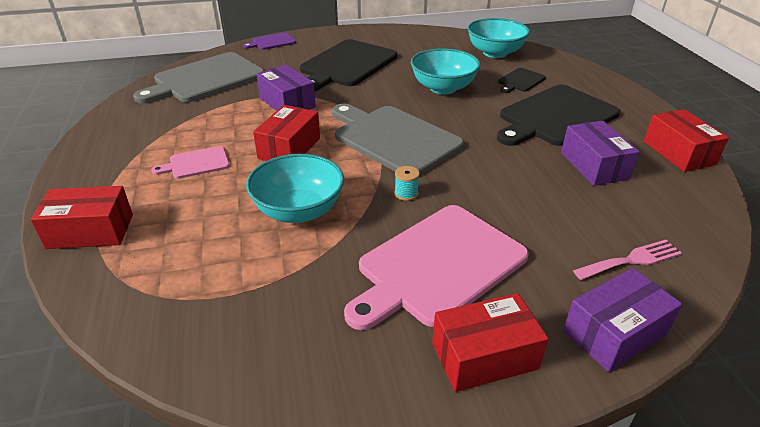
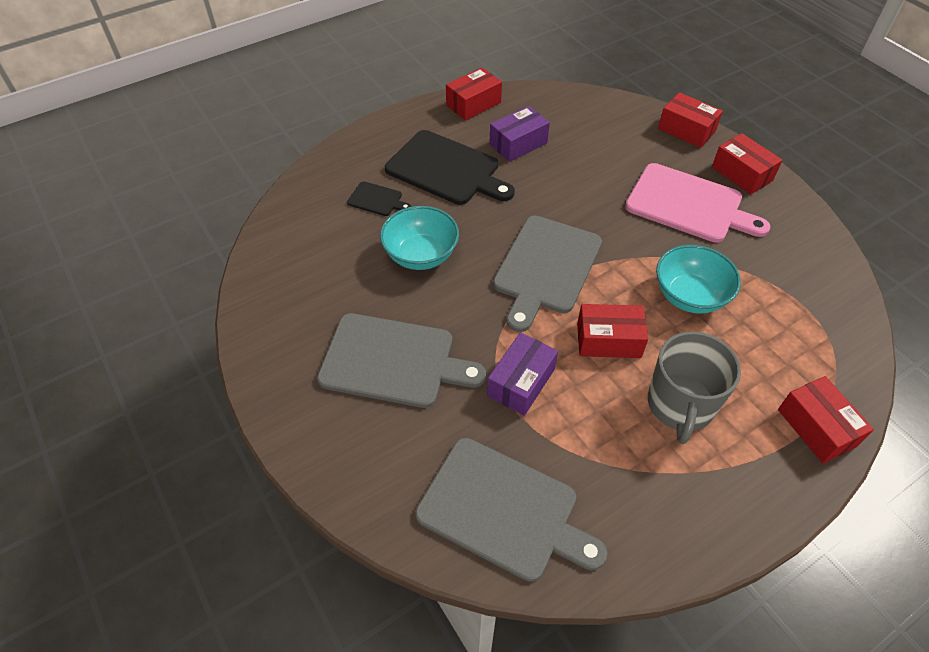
camera: 110 degrees left, 15 degrees up
(196, 163) = (680, 405): pink cutting board -> grey mug
(272, 42) = (342, 488): purple cutting board -> none
(347, 65) = (393, 361): black cutting board -> grey cutting board
(406, 193) = (623, 238): turquoise spool -> none
(495, 53) = (306, 229): turquoise bowl -> none
(614, 333) = (686, 130): purple box -> red box
(631, 260) = (620, 125): pink fork -> none

